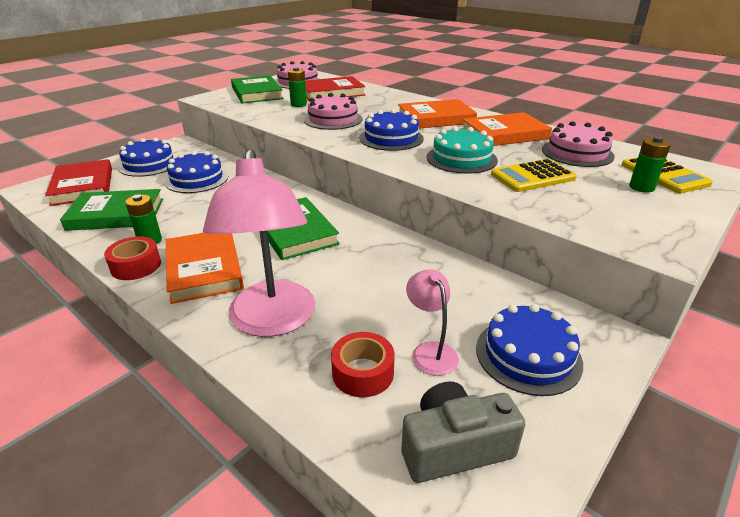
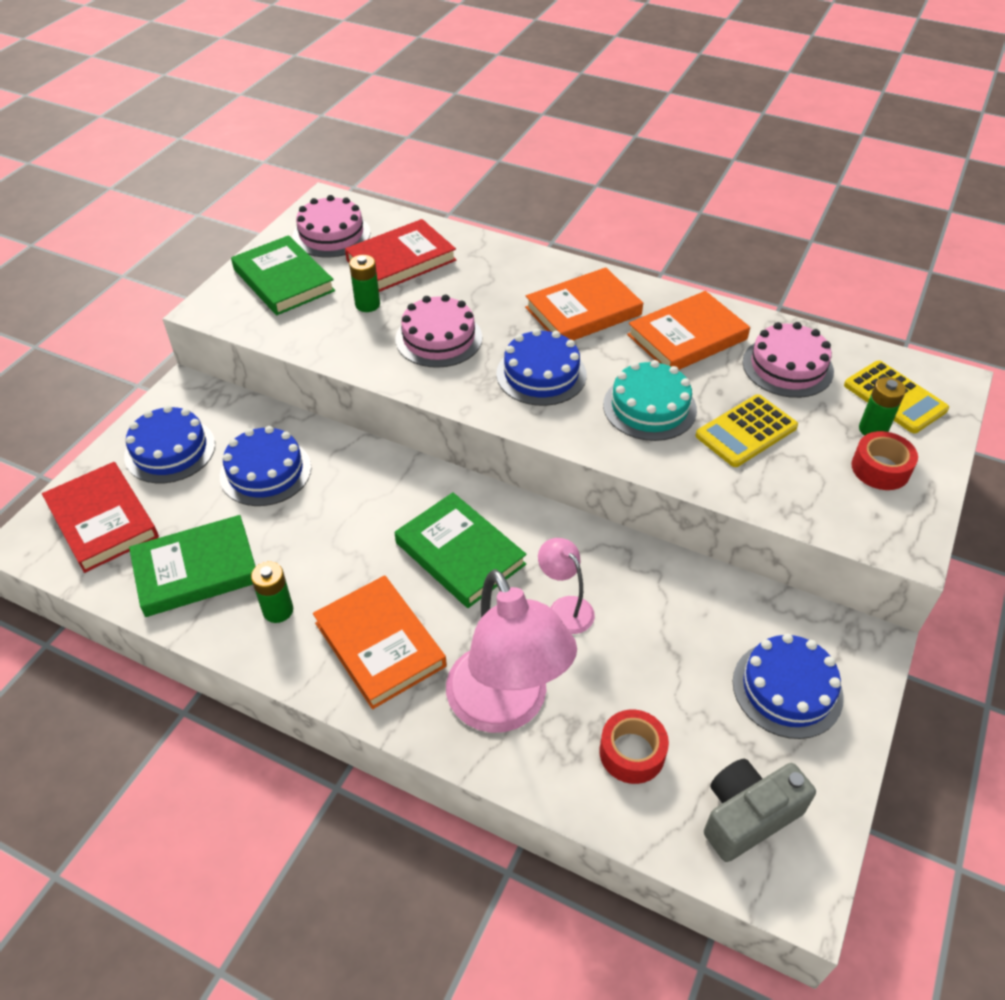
camera: 15 degrees left, 15 degrees up
(136, 266) = (289, 659): red tape -> red tape (880, 468)
(430, 351) = (689, 707): pink lamp -> pink lamp (565, 608)

